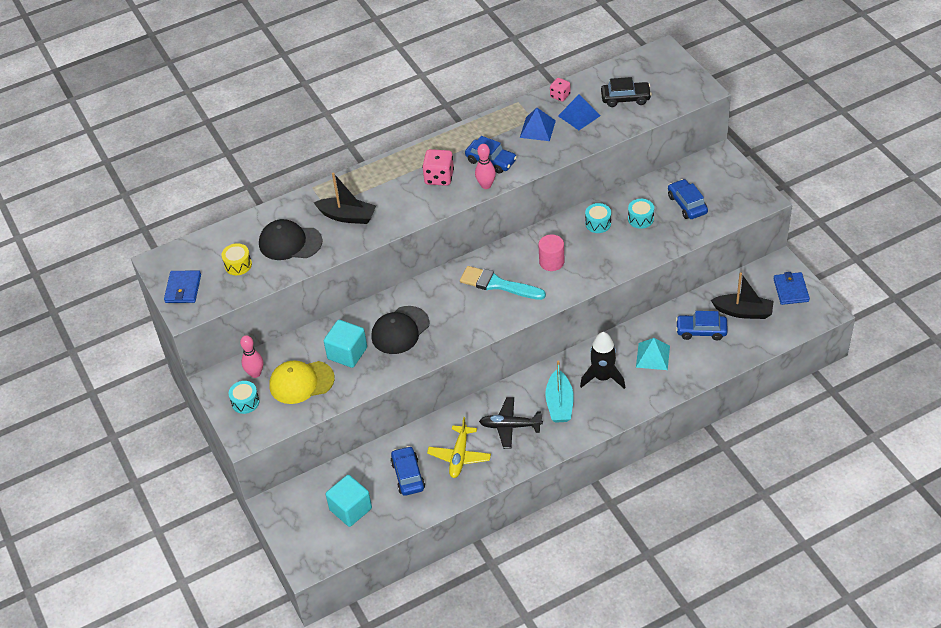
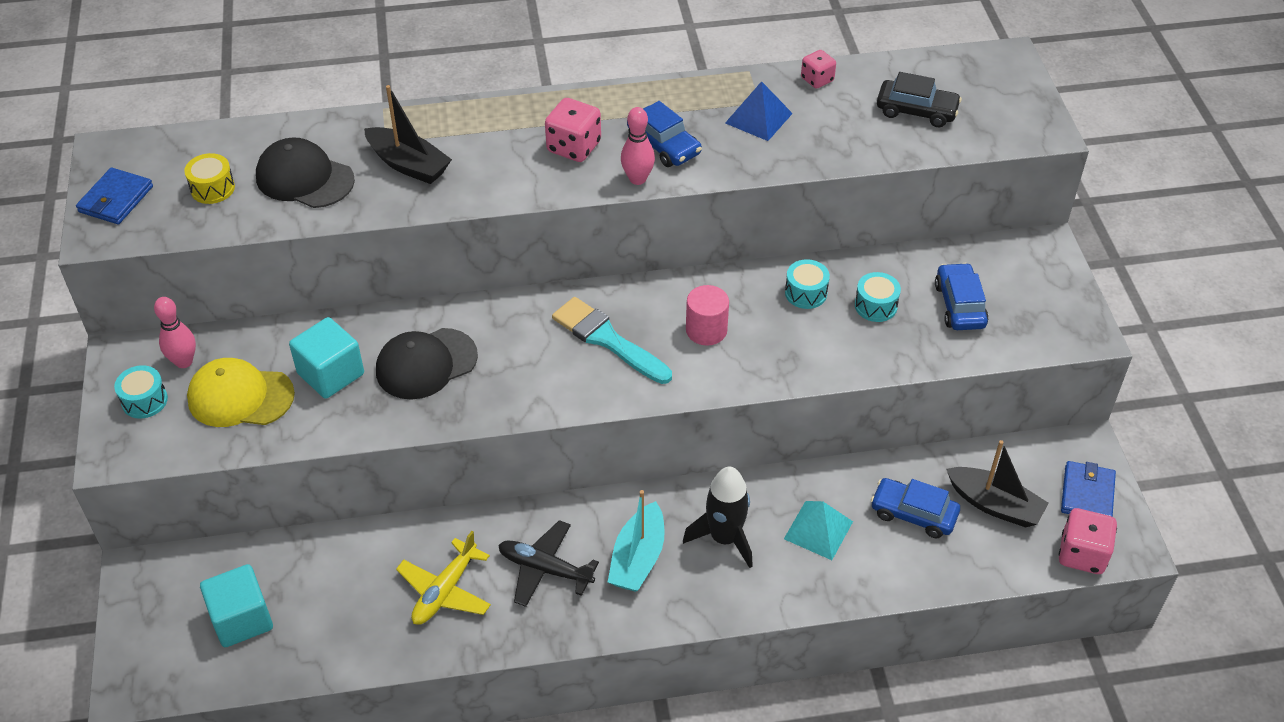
camera: 15 degrees right, 0 degrees up
(408, 475) = (353, 595): blue car -> none
(579, 115) = (832, 116): blue pyramid -> none
(800, 323) = (1082, 554): none -> pink dice

